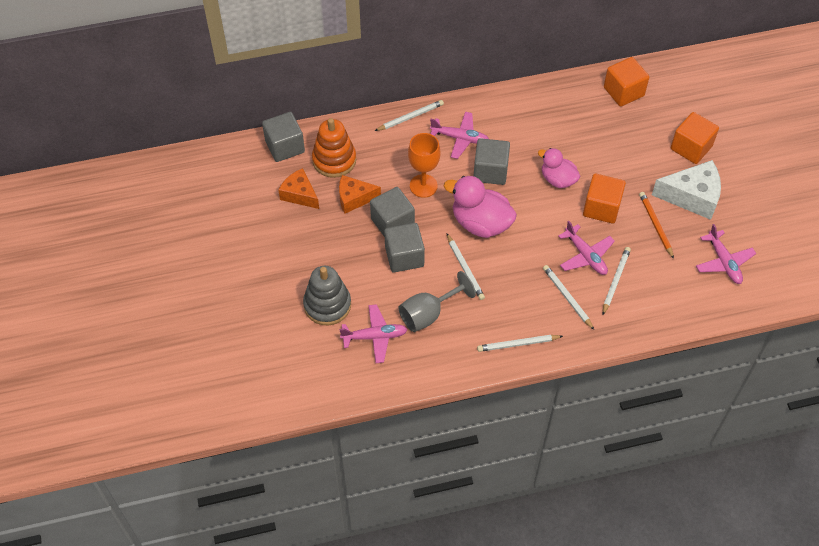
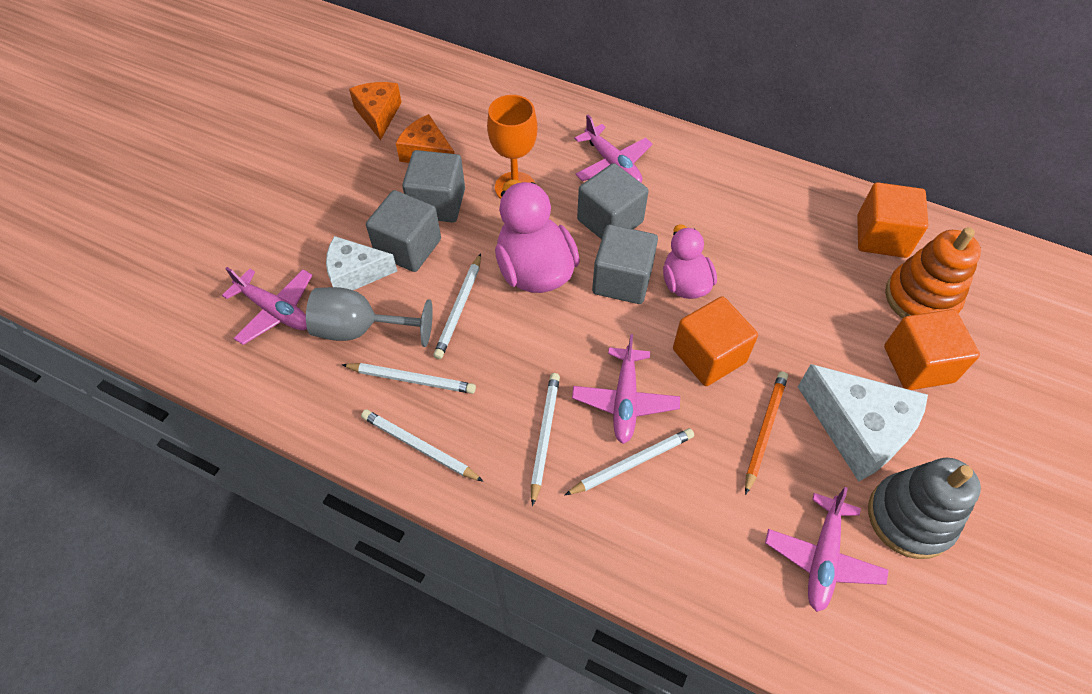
camera: 40 degrees right, 0 degrees up
(285, 146) = (419, 62): grey cube -> grey cube (622, 280)
(327, 305) = (271, 241): grey stacking toy -> grey stacking toy (910, 517)
(334, 160) = (451, 104): orange stacking toy -> orange stacking toy (921, 298)
(393, 289) = (355, 273): none -> white cheese
(410, 117) = (580, 110): white pencil -> white pencil (411, 379)

